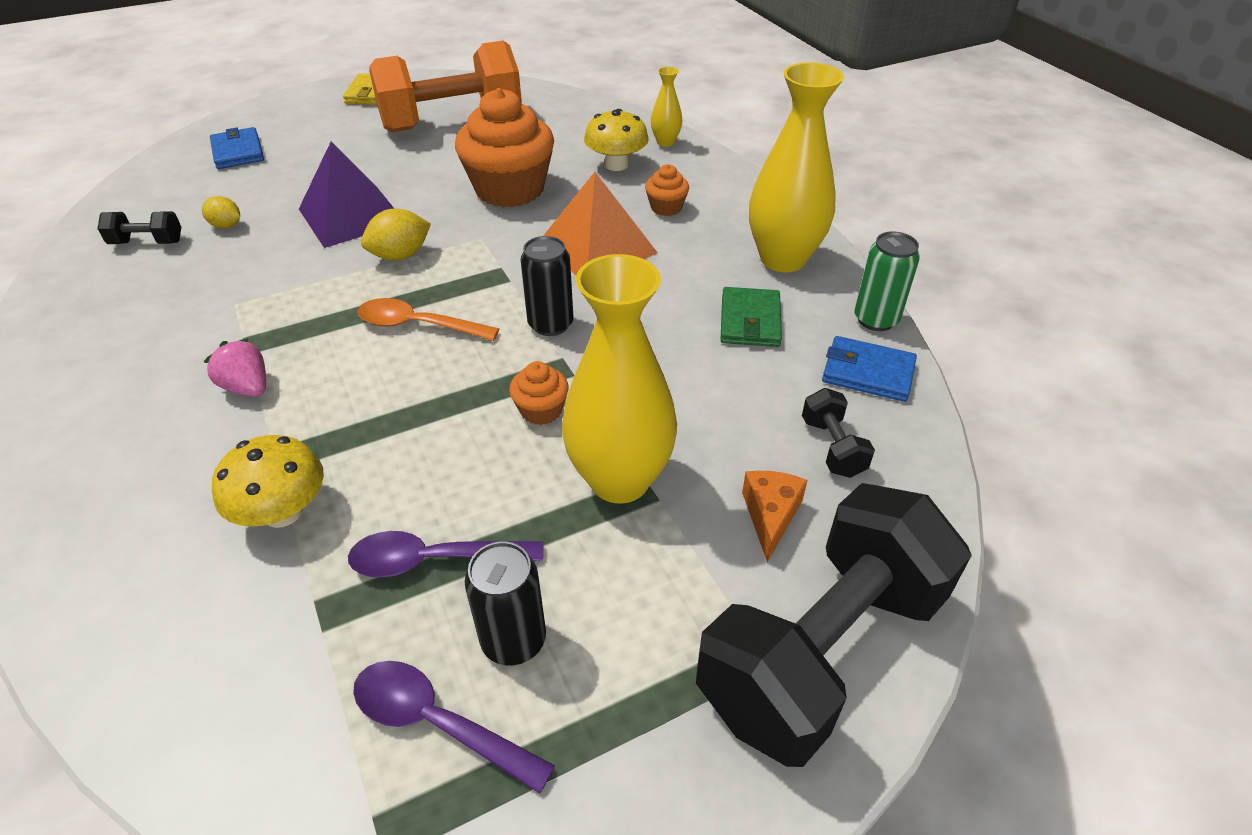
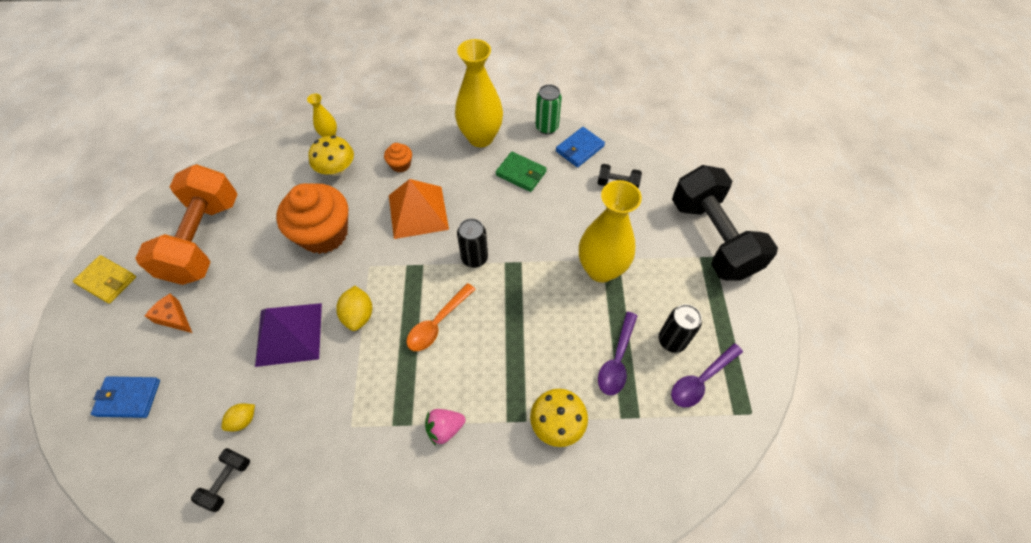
camera: 65 degrees left, 15 degrees up
(541, 410) = (540, 285): orange cupcake -> none
(770, 516) = (644, 223): orange cheese -> orange cheese (174, 318)

